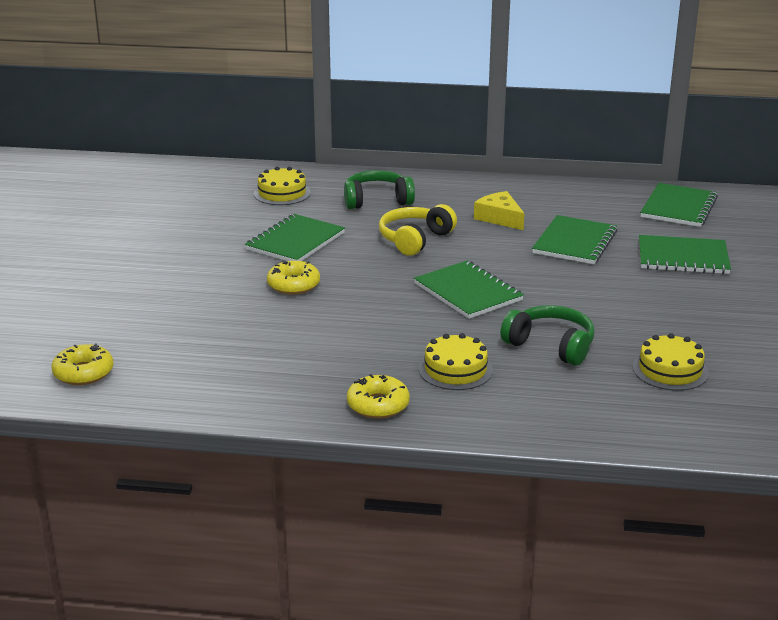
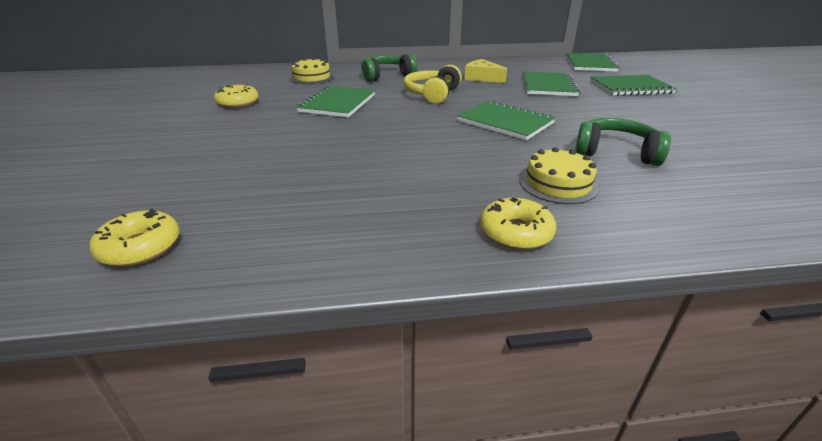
camera: 15 degrees left, 5 degrees up
(293, 285) = (353, 132): yellow donut -> yellow donut (238, 103)
(670, 370) = (734, 159): yellow cake -> none

